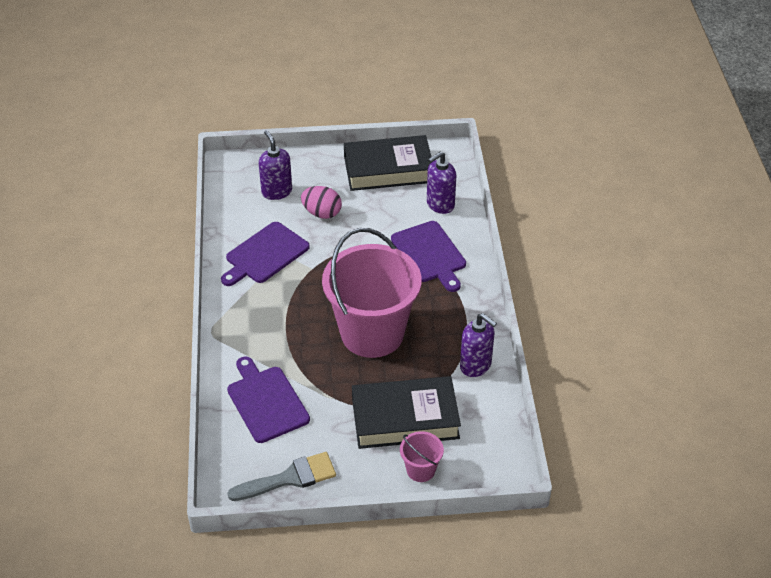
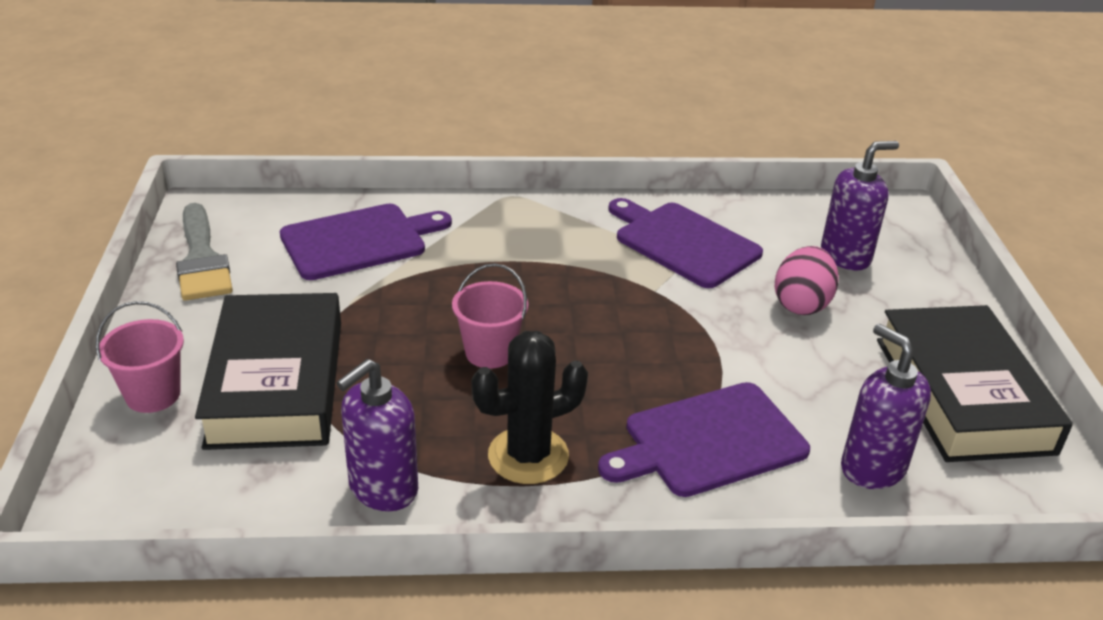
camera: 90 degrees right, 10 degrees down
(372, 333) = (490, 352): pink bucket -> pink bucket, size x0.41
(447, 315) = (528, 456): none -> black cactus

